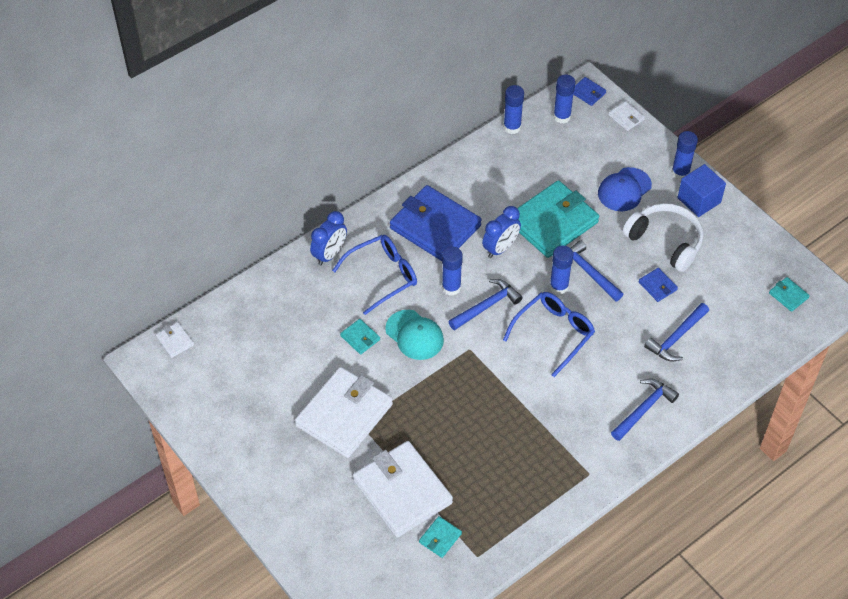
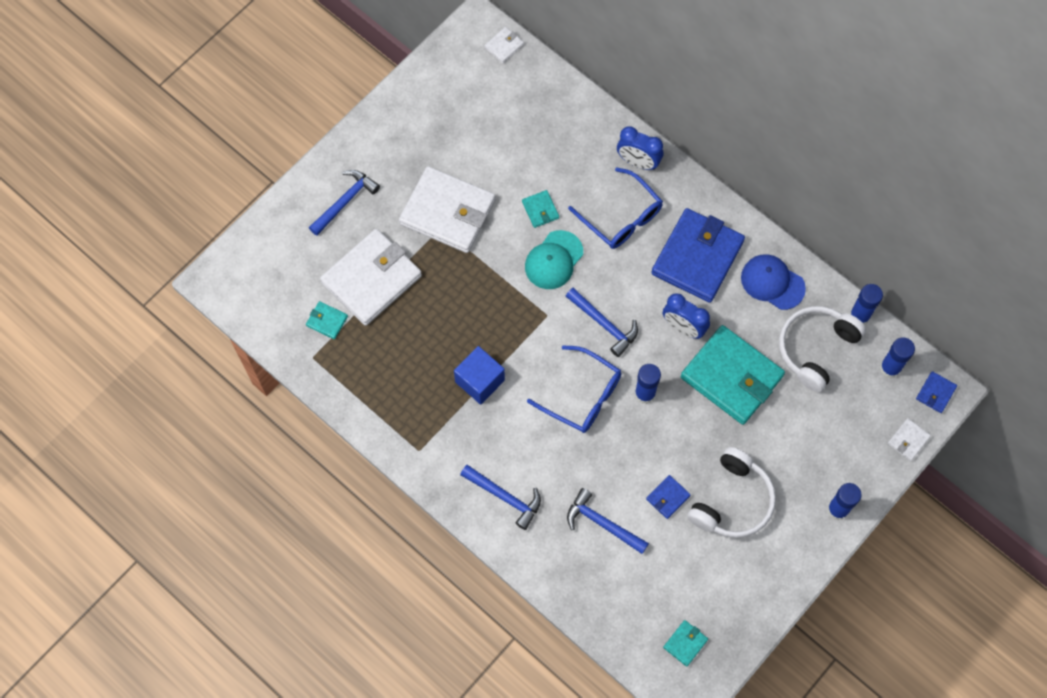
camera: 80 degrees right, 15 degrees up
(360, 338) = (540, 210): turquoise wallet -> turquoise wallet turned 60 degrees counterclockwise
(451, 287) = (620, 286): blue glue stick -> none
(536, 161) = (815, 348): none -> white headphones
(588, 273) = (670, 422): blue hammer -> blue hammer (345, 201)
(624, 190) = (797, 449): blue cap -> blue cap (772, 282)
(699, 200) = (801, 534): blue cube -> blue cube (480, 381)

